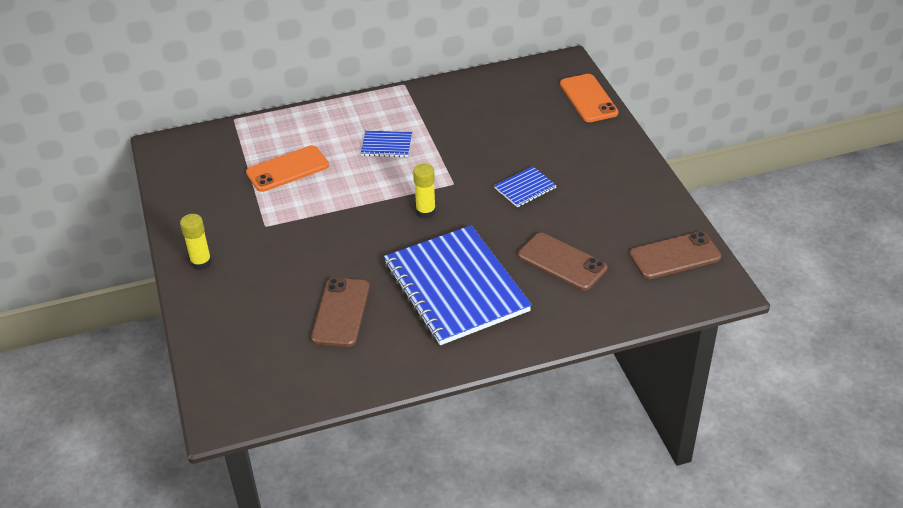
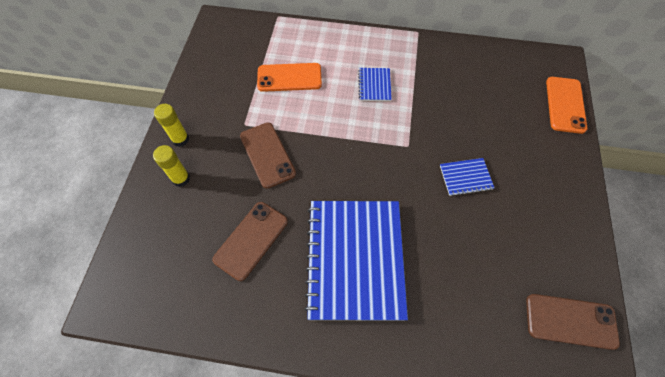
camera: 25 degrees right, 20 degrees up
(386, 145) = (374, 85): blue notebook -> blue notebook turned 60 degrees clockwise
(426, 212) = (371, 166): yellow glue stick -> yellow glue stick (181, 179)
(562, 262) = (460, 276): brown phone -> brown phone (267, 155)

